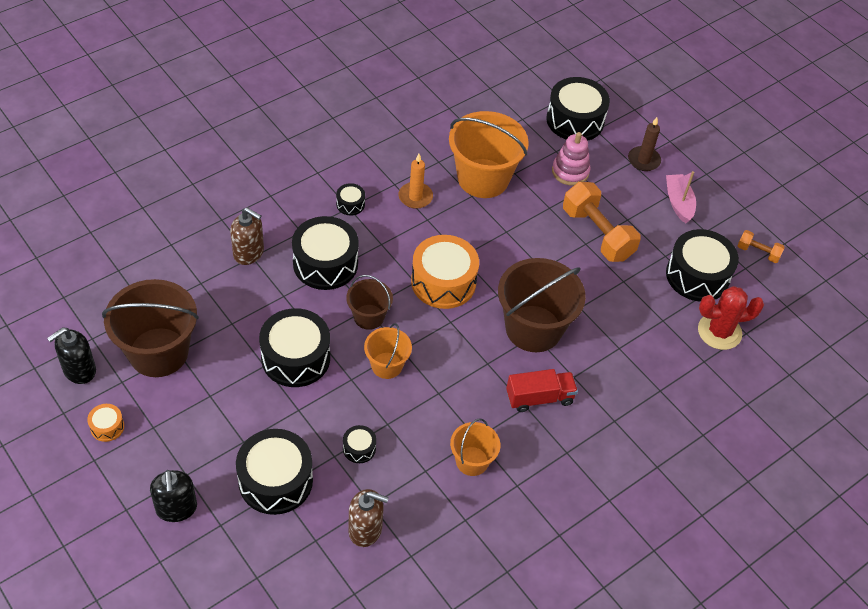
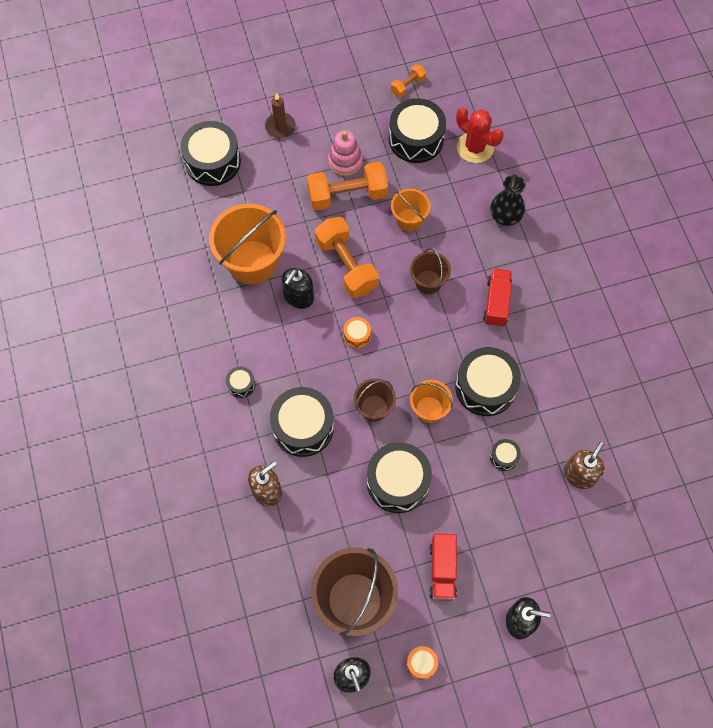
camera: 65 degrees left, 15 degrees up
(212, 421) = (442, 570): none -> red truck
(275, 480) = (515, 532): black drum -> black drum (485, 387)
(415, 197) = (253, 326): orange candle -> none
(443, 282) = (357, 335): orange drum -> orange drum, size x0.46
(463, 224) = (298, 297): none -> black soap dispenser
(472, 461) = (540, 374): orange bucket -> orange bucket (409, 220)
(517, 253) = (346, 265): none -> orange dumbbell
(533, 328) = (428, 282): brown bucket -> brown bucket, size x0.54
(570, 172) = (271, 189): pink stacking toy -> pink stacking toy (345, 161)
(650, 381) = (505, 216): none -> black vase
(678, 203) = (336, 120): pink boat -> none
(719, 332) = (475, 147): red cactus -> red cactus turned 60 degrees counterclockwise

